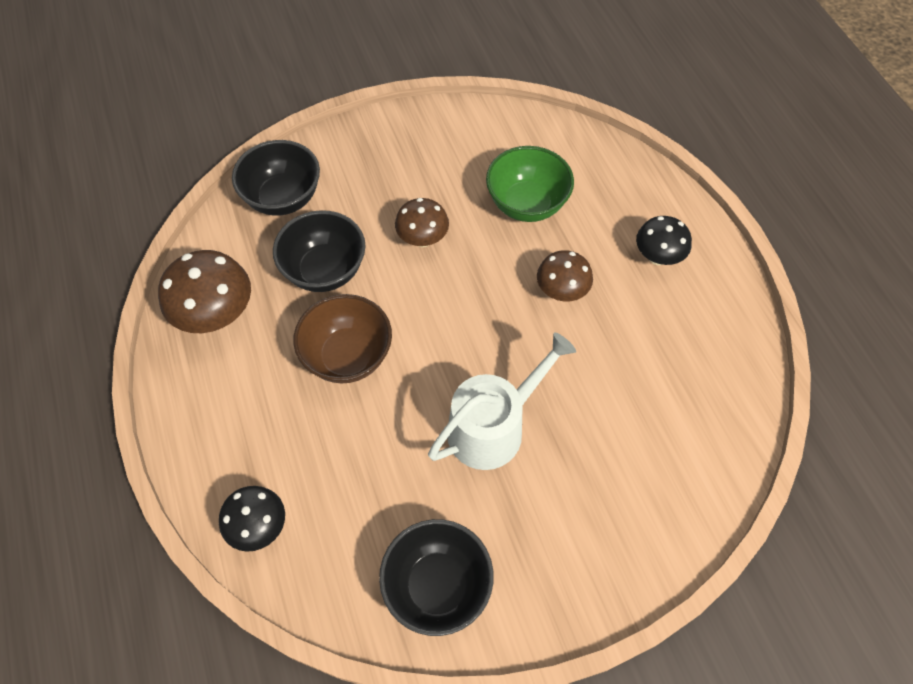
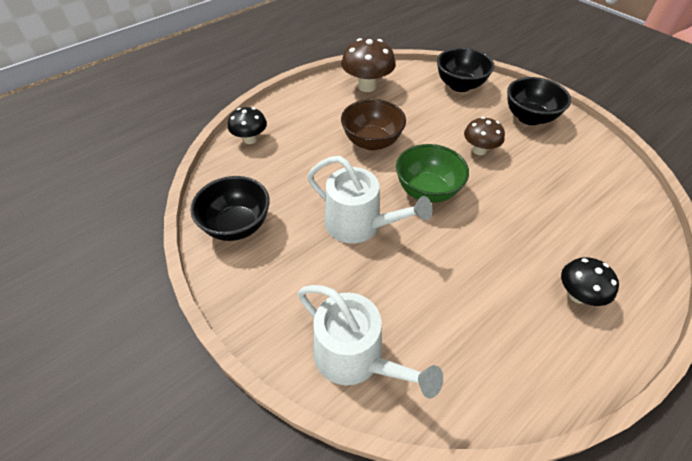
camera: 70 degrees right, 10 degrees down
(325, 271) = (423, 115): black bowl -> black bowl (529, 117)
(526, 204) = (554, 195): green bowl -> green bowl (427, 191)
(561, 291) = (493, 236): brown mushroom -> none
(672, 495) = (355, 357): none -> white watering can

